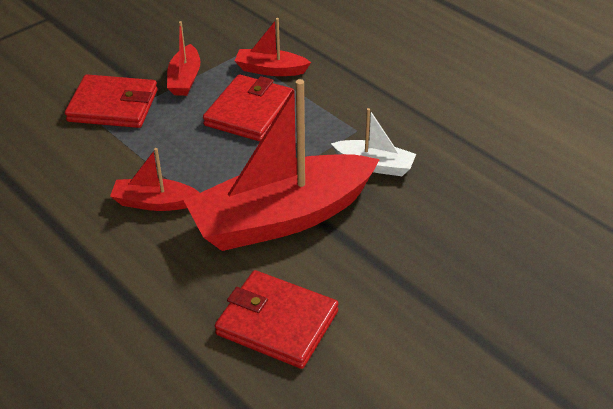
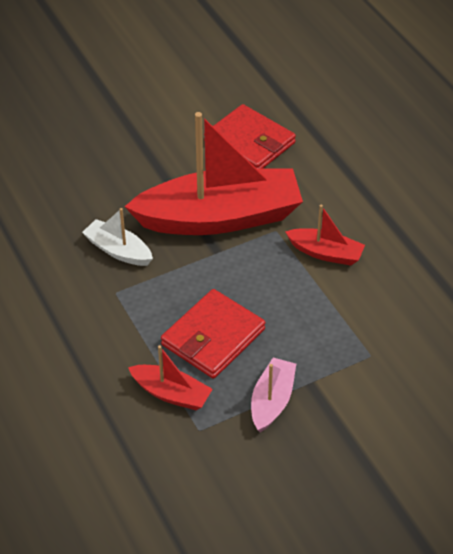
camera: 165 degrees left, 5 degrees up
(113, 105) = (357, 377): red wallet -> none
(185, 79) = (272, 401): red boat -> pink boat

